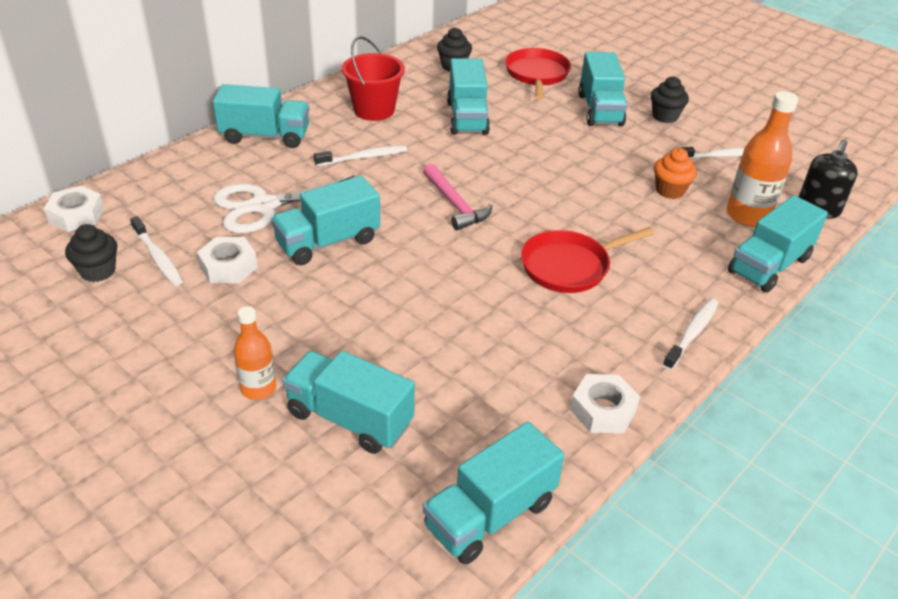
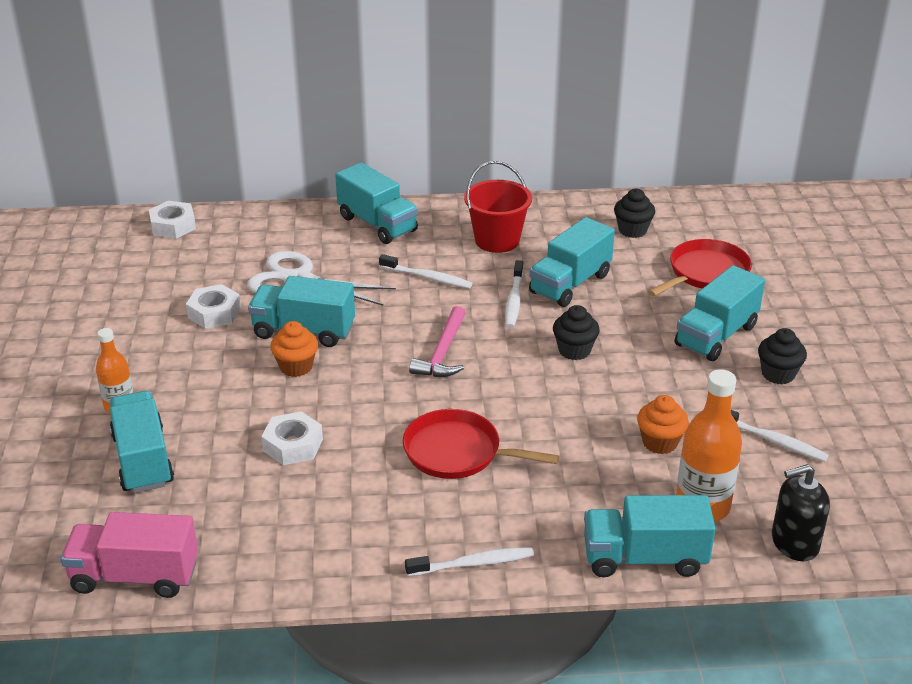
camera: 45 degrees right, 5 degrees down
(98, 271) = (135, 273): black cupcake -> black cupcake (574, 350)
(158, 257) = (181, 282): white toothbrush -> white toothbrush (514, 300)
(363, 272) = (296, 367): none -> orange cupcake
(490, 514) = (135, 576): turquoise truck -> pink truck
(603, 410) = (311, 568): white nut -> white nut (293, 445)

